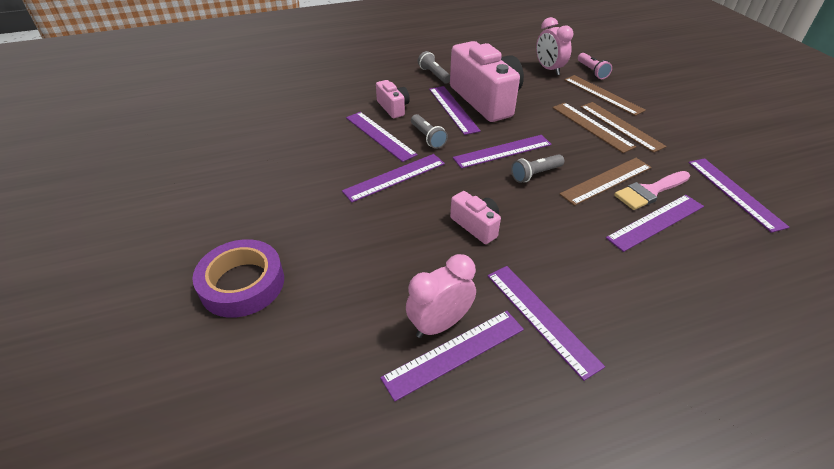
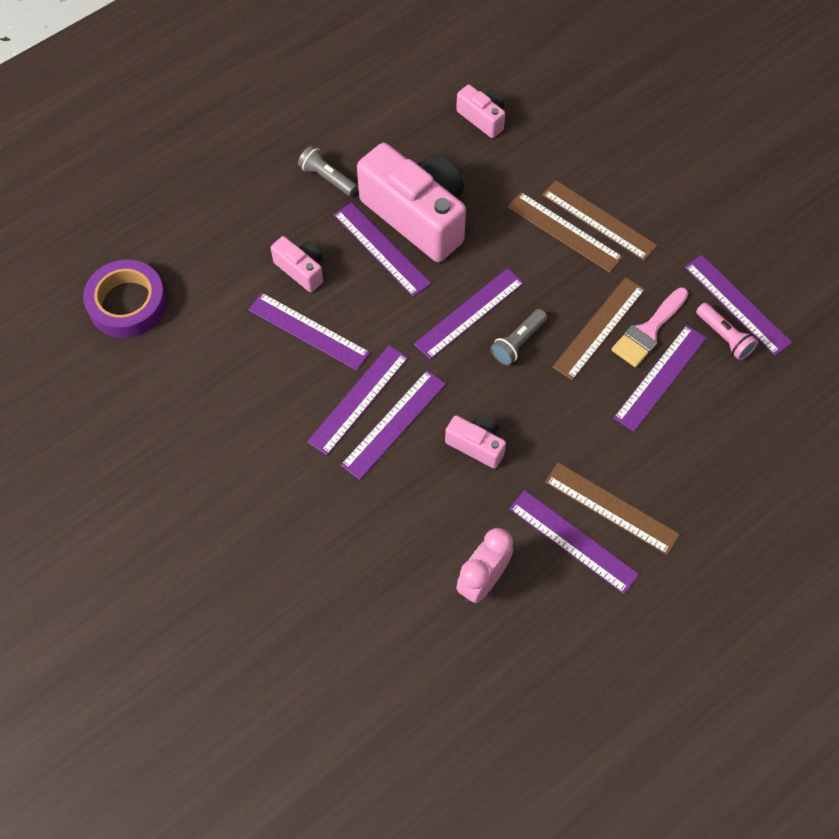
camera: 20 degrees left, 20 degrees up
(242, 284) = (269, 602): purple tape -> purple tape (127, 304)
(428, 137) = (370, 316): grey flashlight -> none
(454, 353) = (506, 606): purple ruler -> purple ruler (393, 424)
(549, 69) = (482, 118): pink clock -> pink camera
(592, 71) = (542, 106): pink flashlight -> pink flashlight (724, 337)
(602, 95) = (565, 158): brown ruler -> brown ruler (611, 508)

